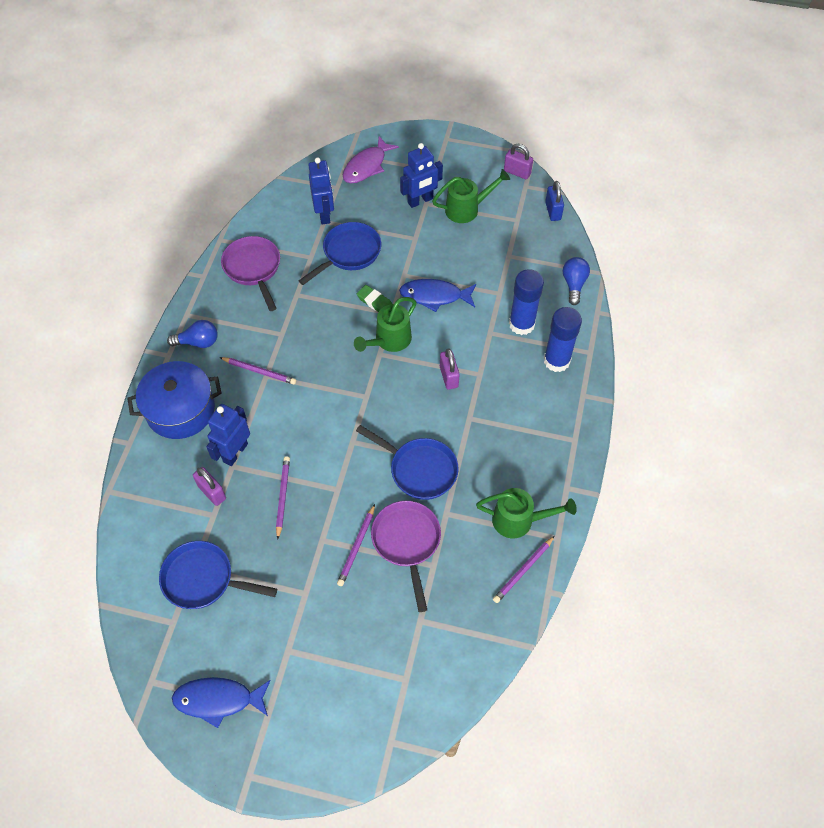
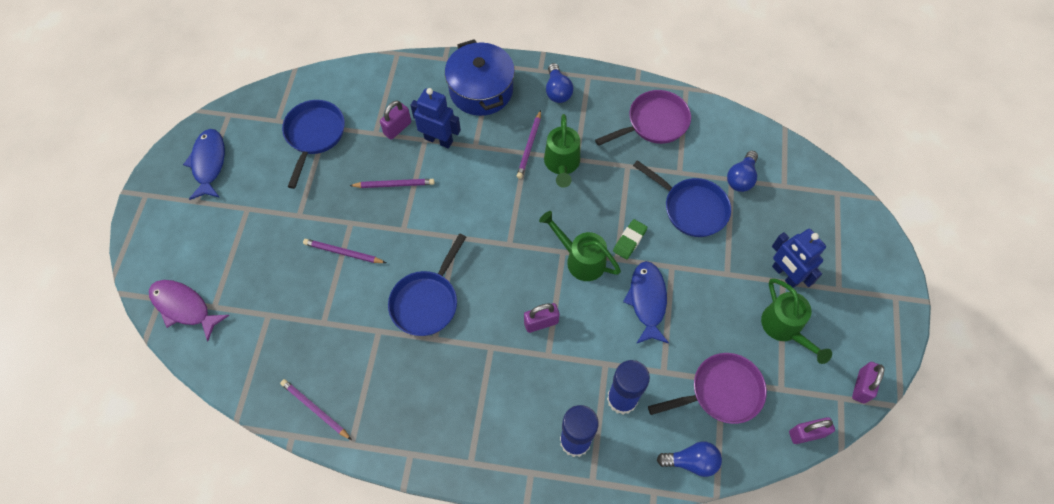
camera: 85 degrees right, 5 degrees up
(324, 214) = (741, 178): blue robot -> blue light bulb
(367, 166) = (824, 213): purple fish -> purple fish (184, 307)
(407, 542) = (347, 296): purple pan -> purple pan (721, 392)
(519, 520) = (371, 403): green watering can -> green watering can (562, 164)
(553, 211) = (806, 434): blue padlock -> purple padlock

